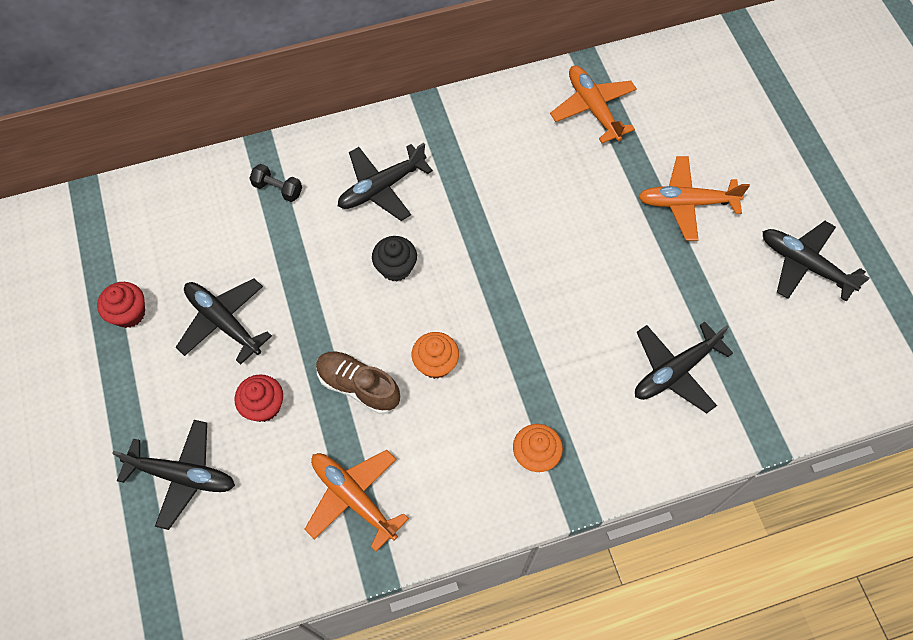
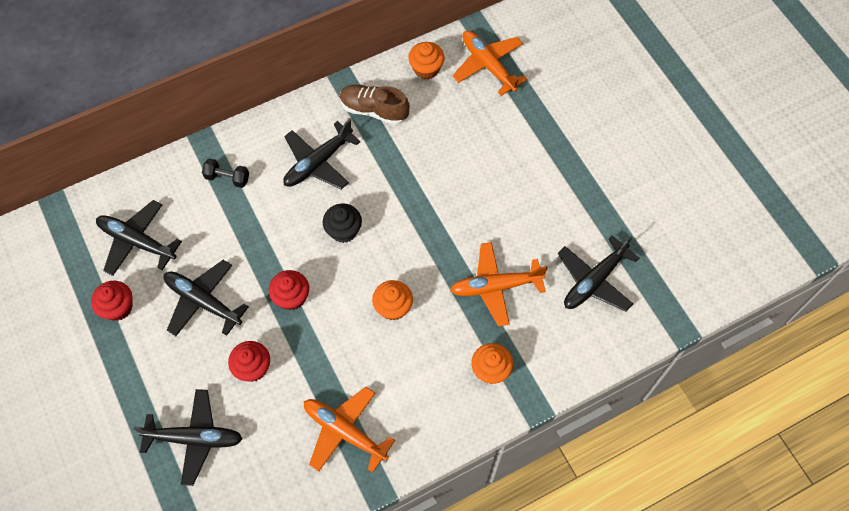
camera: 10 degrees left, 0 degrees up
(323, 333) = (291, 297): none -> red cupcake
(358, 386) = (331, 337): brown shoe -> brown shoe (374, 110)
(522, 102) = (426, 69): none -> orange cupcake
(686, 203) = (580, 136): orange plane -> orange plane (495, 286)
(804, 264) = (686, 174): black plane -> black plane (137, 241)

